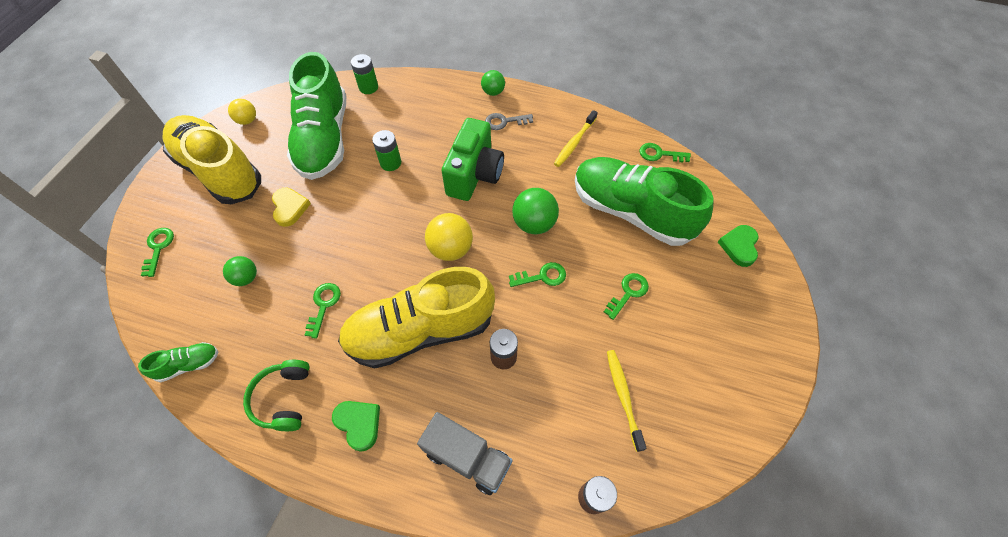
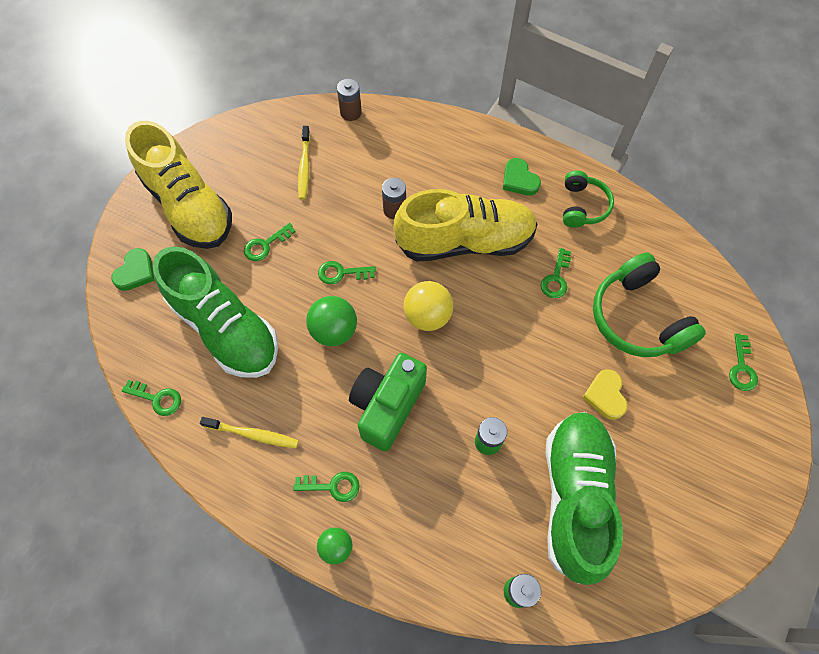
camera: 170 degrees left, 5 degrees up
(188, 364) = (671, 245): green shoe -> none
(220, 171) = (702, 465): yellow shoe -> yellow shoe (188, 206)
(246, 278) = (637, 318): green ball -> green headphones
(247, 120) = (687, 552): yellow ball -> none
(467, 457) = (436, 147): grey truck -> none
(504, 122) = (332, 486): grey key -> green key
(574, 142) = (253, 434): yellow toothbrush -> yellow toothbrush turned 60 degrees clockwise

